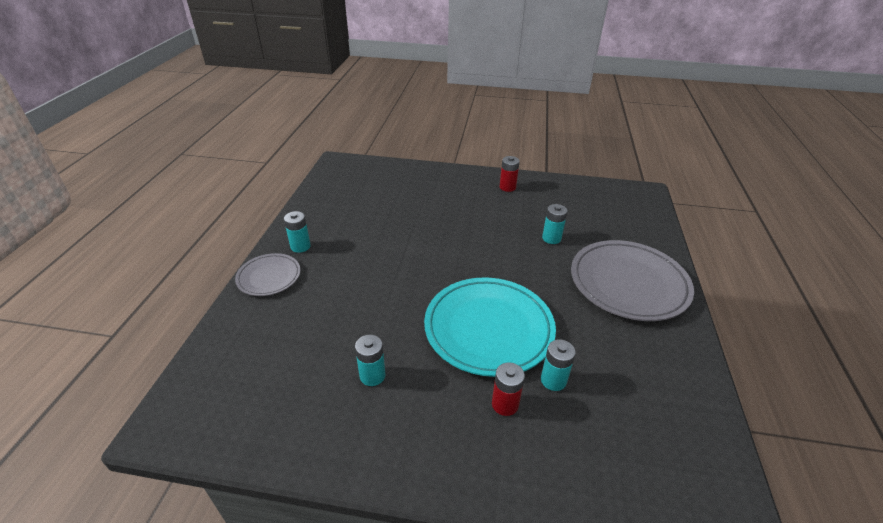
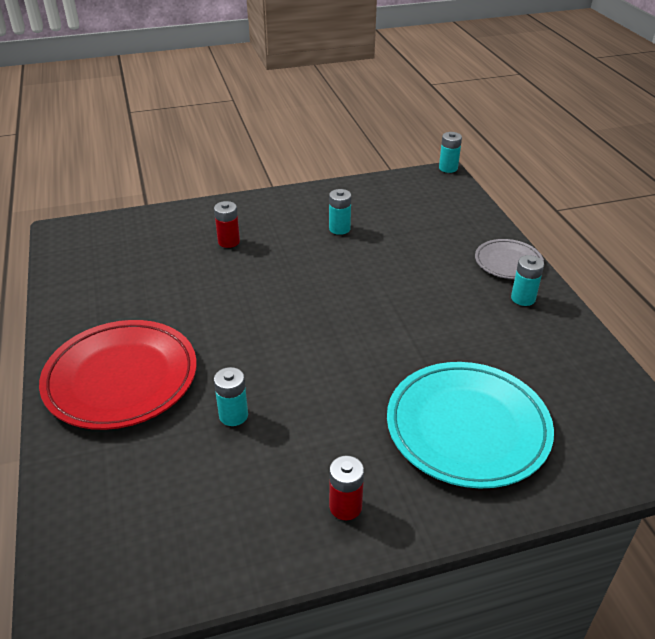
camera: 155 degrees right, 0 degrees up
(488, 329) = (266, 284): turquoise plate -> turquoise plate (467, 428)
(553, 380) = (194, 265): turquoise battery -> turquoise battery (448, 168)
(628, 283) = (121, 378): grey plate -> red plate

